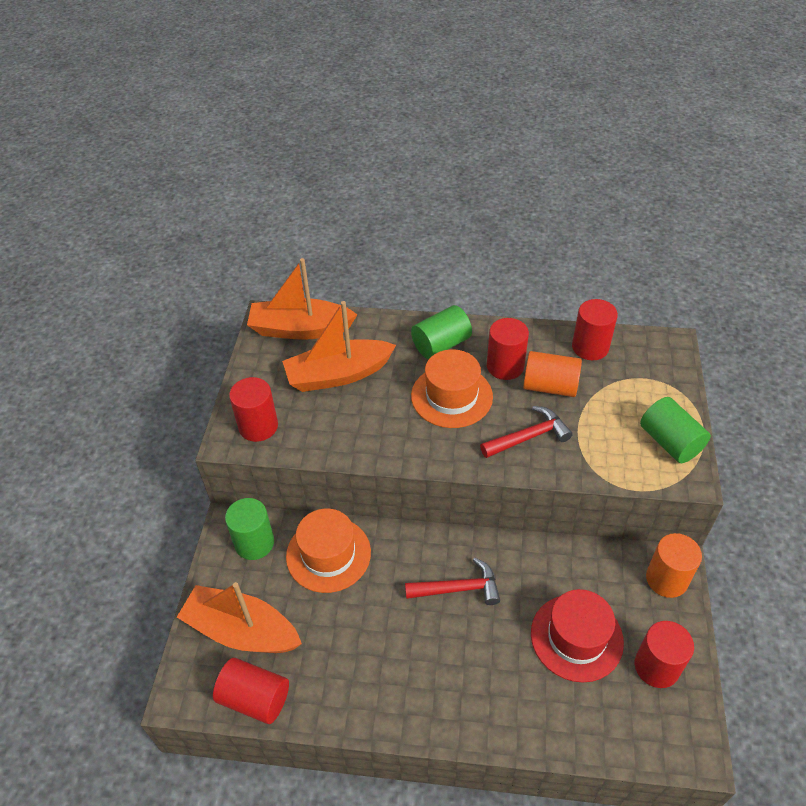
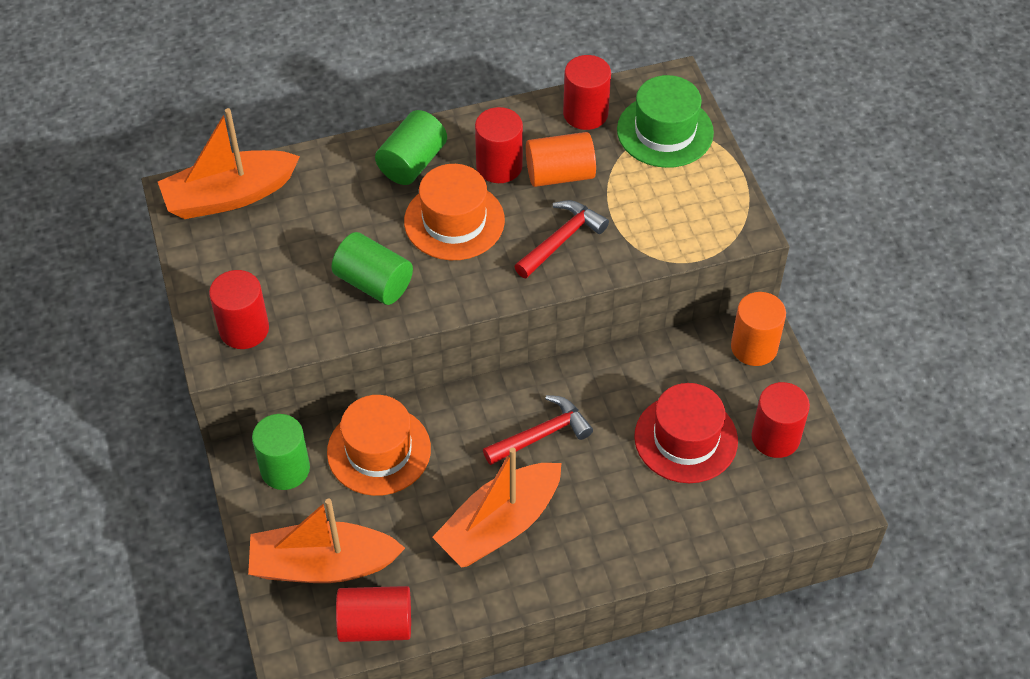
camera: 25 degrees left, 5 degrees up
(338, 375) = (307, 238): orange boat -> orange boat (499, 525)
(649, 379) = (665, 131): none -> green hat
(670, 442) = (713, 196): green cylinder -> green cylinder (374, 283)

